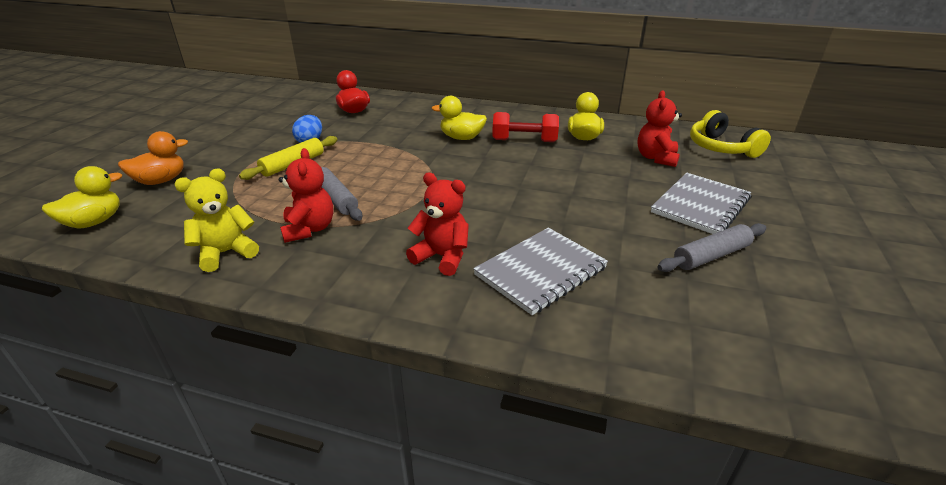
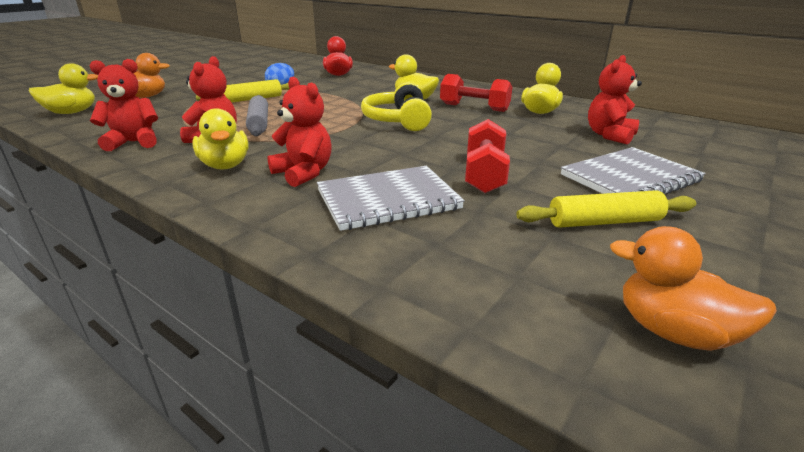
camera: 20 degrees right, 5 degrees down
(226, 253) = (134, 142): yellow teddy bear -> red teddy bear
(358, 264) = (225, 165): none -> yellow duck
(593, 224) = (484, 174): none -> red dumbbell
(711, 256) = (604, 221): grey rolling pin -> yellow rolling pin
(721, 148) = (701, 137): yellow headphones -> yellow headphones (398, 121)
(808, 343) = (673, 332): none -> orange duck

